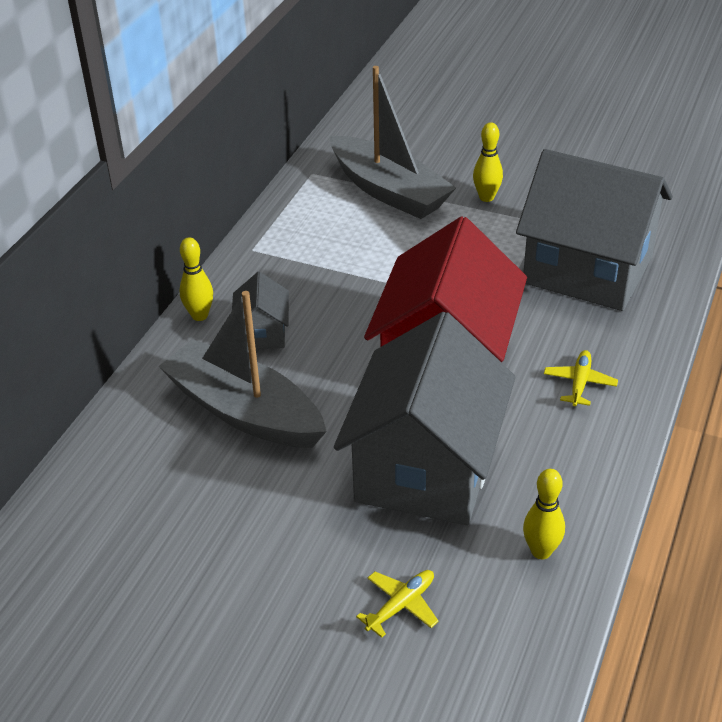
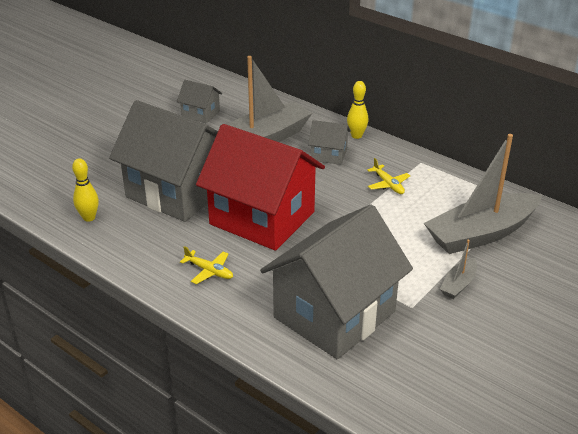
camera: 105 degrees right, 5 degrees down
(176, 513) = (200, 114): none -> grey house
(400, 606) = (93, 166): yellow plane -> yellow plane (388, 184)
(486, 197) = (458, 284): yellow bowling pin -> grey boat

